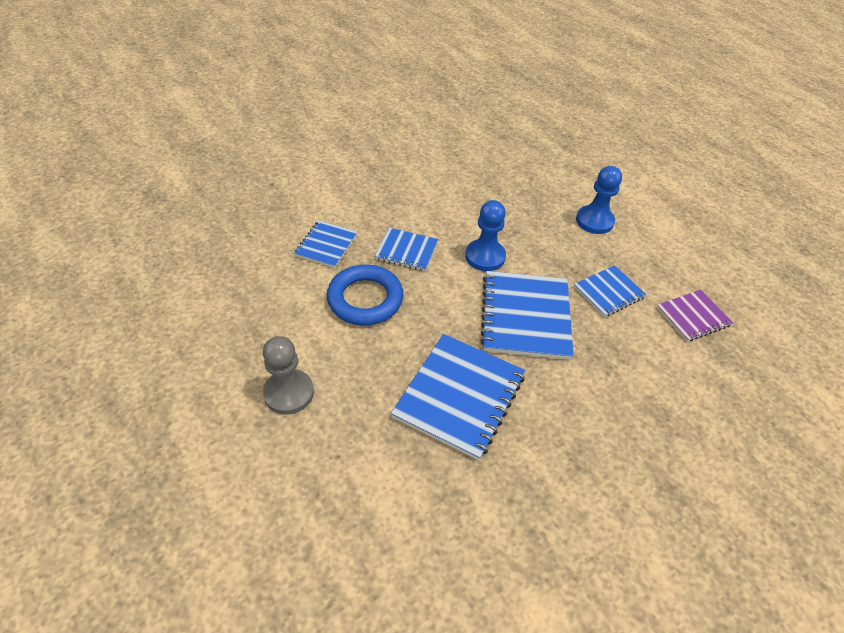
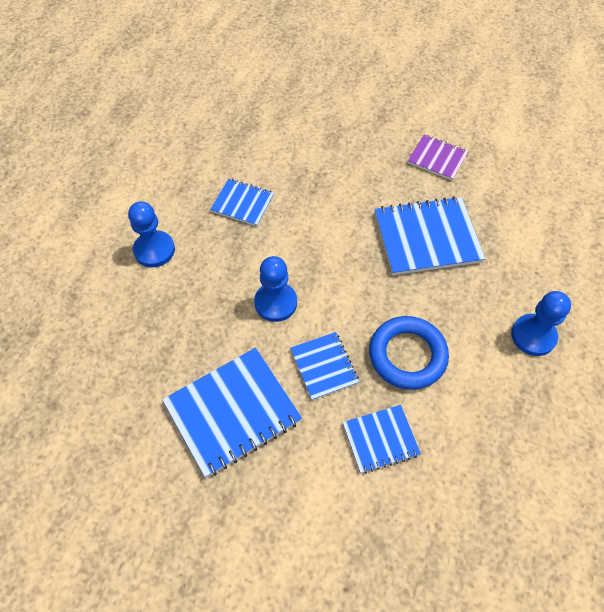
camera: 125 degrees left, 10 degrees up
(289, 393) = (533, 336): grey pawn -> blue pawn
(525, 316) = (318, 240): blue notebook -> blue notebook (232, 412)
(693, 317) = (225, 149): purple notebook -> purple notebook (437, 158)

